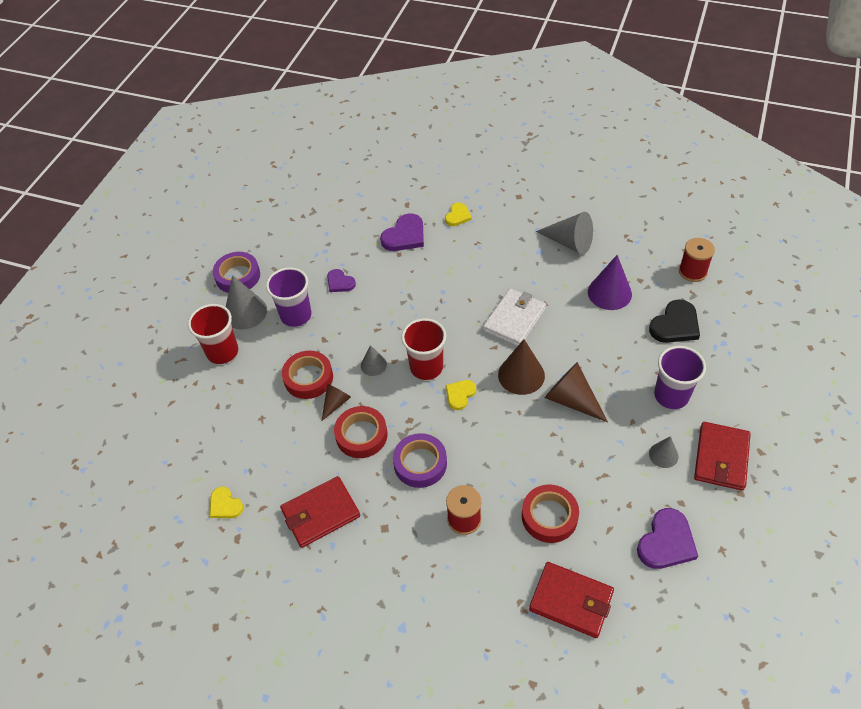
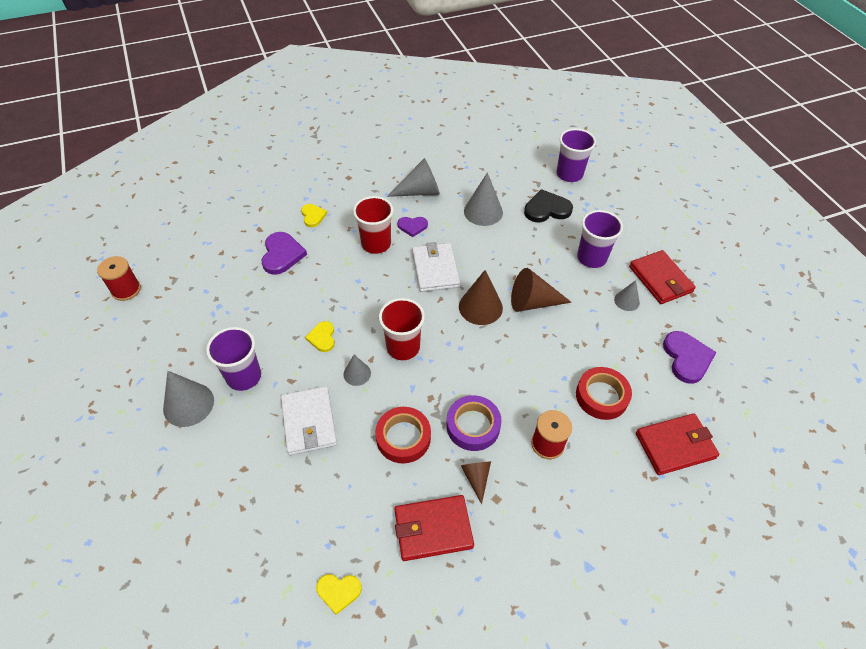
camera: 45 degrees left, 0 degrees up
(222, 352) = (199, 455): red cup -> red cup (376, 244)
(238, 276) = (148, 377): purple tape -> none
(308, 378) = (309, 422): red tape -> white wallet
(320, 513) = (433, 529): red wallet -> red wallet turned 60 degrees clockwise
(335, 403) = (355, 427): brown cone -> brown cone (476, 478)
(340, 282) = (259, 324): purple heart -> purple heart (412, 226)
(460, 394) = (450, 351): yellow heart -> yellow heart (322, 337)
(609, 293) = (483, 211): purple cone -> grey cone
(675, 325) = (547, 209): black heart -> black heart turned 105 degrees counterclockwise
(692, 271) = (522, 167): red spool -> red spool (126, 290)
(736, 304) = (569, 174): none -> purple cup

